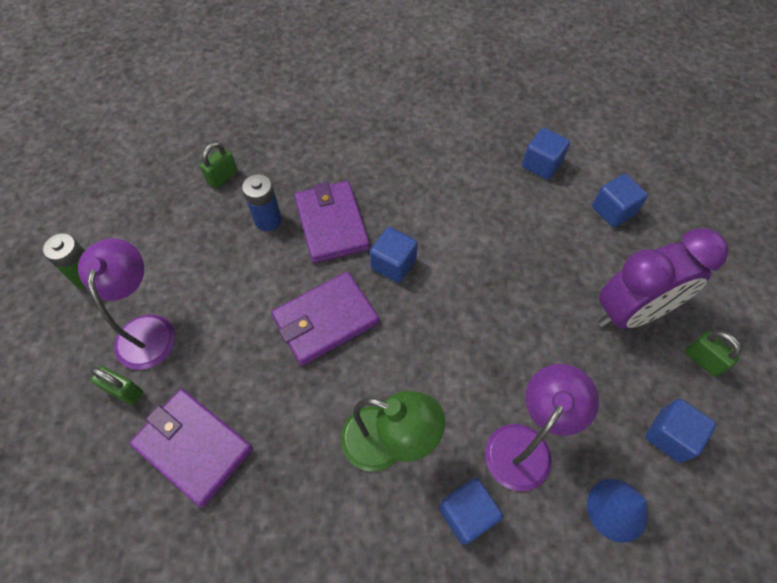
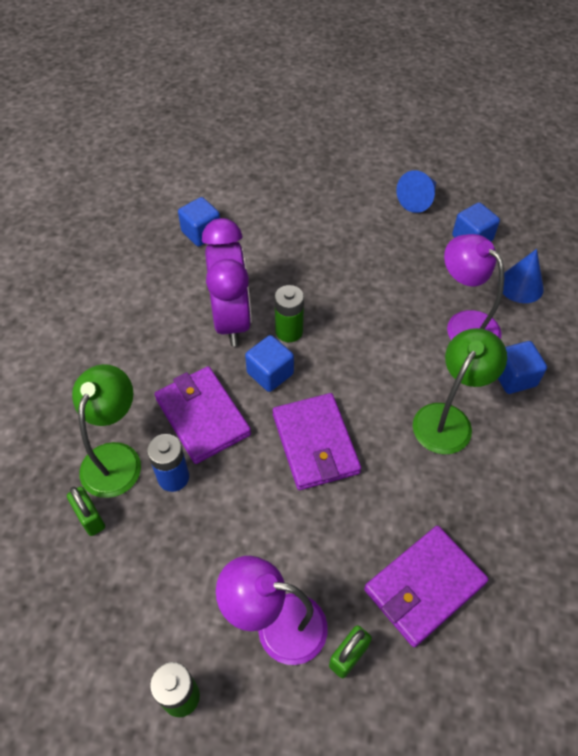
camera: 75 degrees left, 5 degrees down
(278, 176) = (115, 457): none -> green lamp
(332, 224) = (202, 416): purple wallet -> purple wallet turned 60 degrees clockwise
(448, 268) = (289, 331): none -> green battery
(613, 211) = (270, 203): blue cube -> none
(631, 312) = (368, 225): purple clock -> purple clock (231, 320)
(702, 360) = (418, 200): green padlock -> blue cone

